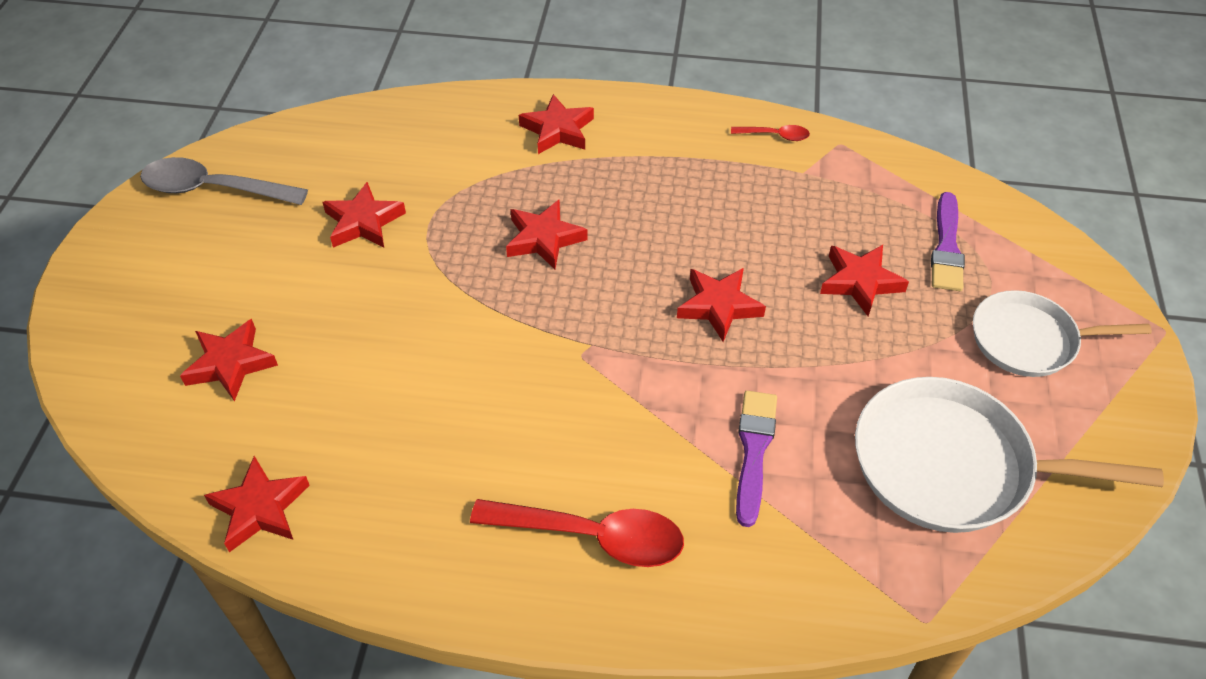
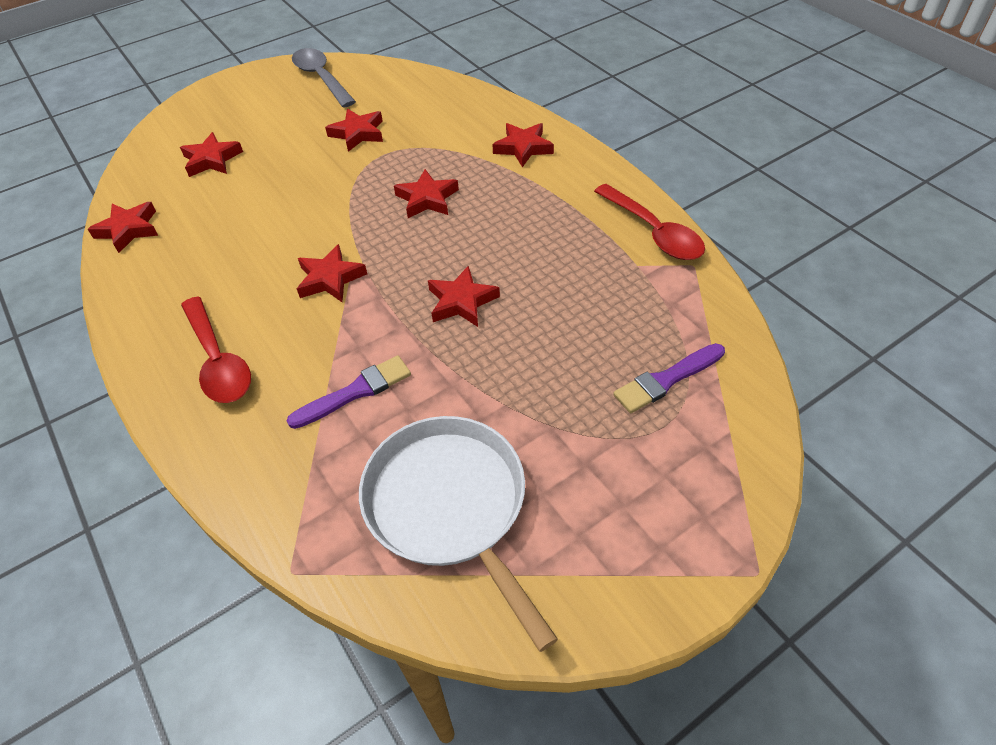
camera: 50 degrees right, 0 degrees up
(775, 136) = (653, 232): red spoon -> red spoon, size x2.06
(860, 282) = (569, 354): red star -> red star (330, 279)
(1029, 340) = (630, 483): white pan -> none

